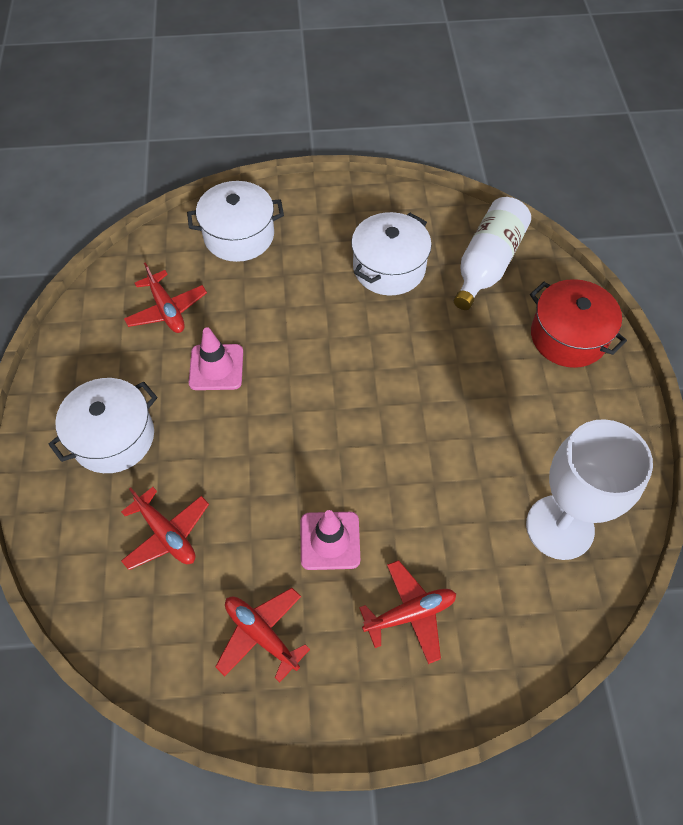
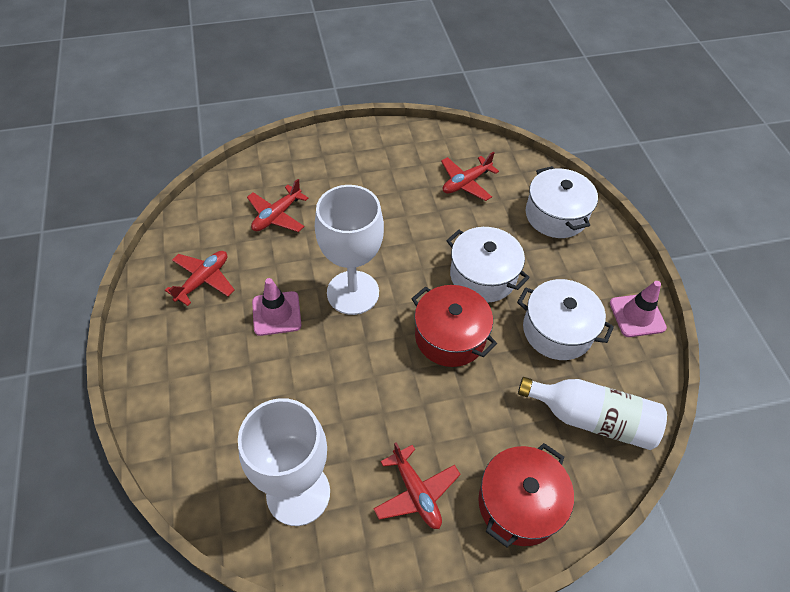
camera: 80 degrees right, 5 degrees down
(113, 437) = (349, 174): white pot -> white pot (483, 276)
(216, 367) = (419, 221): pink traffic cone -> pink traffic cone (637, 315)
(312, 451) = (353, 292): none -> white goblet
(385, 362) = (450, 336): none -> red pot
(410, 614) = (217, 374): red plane -> red plane (416, 492)

